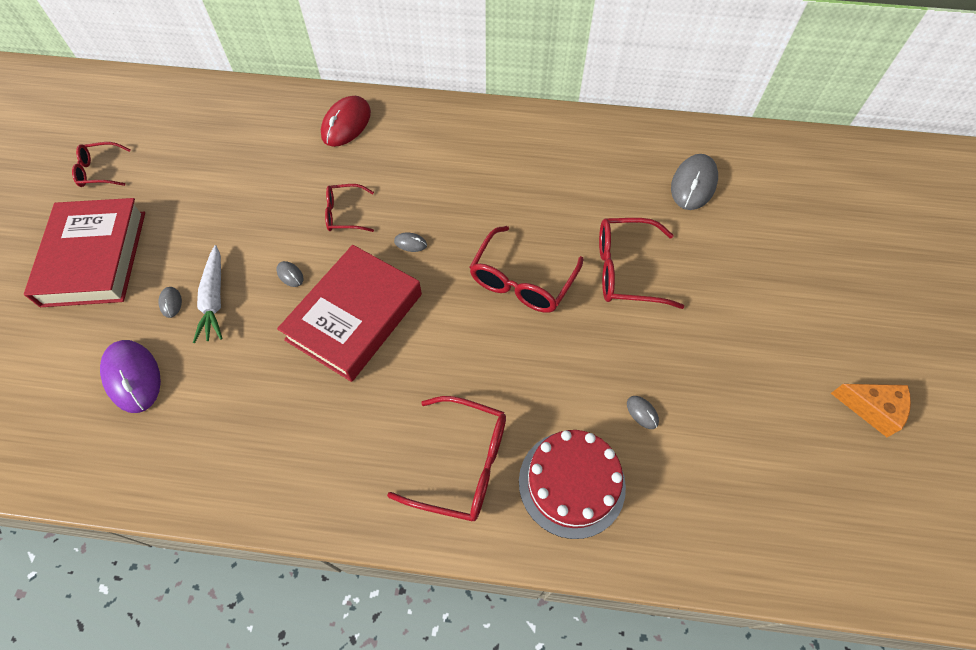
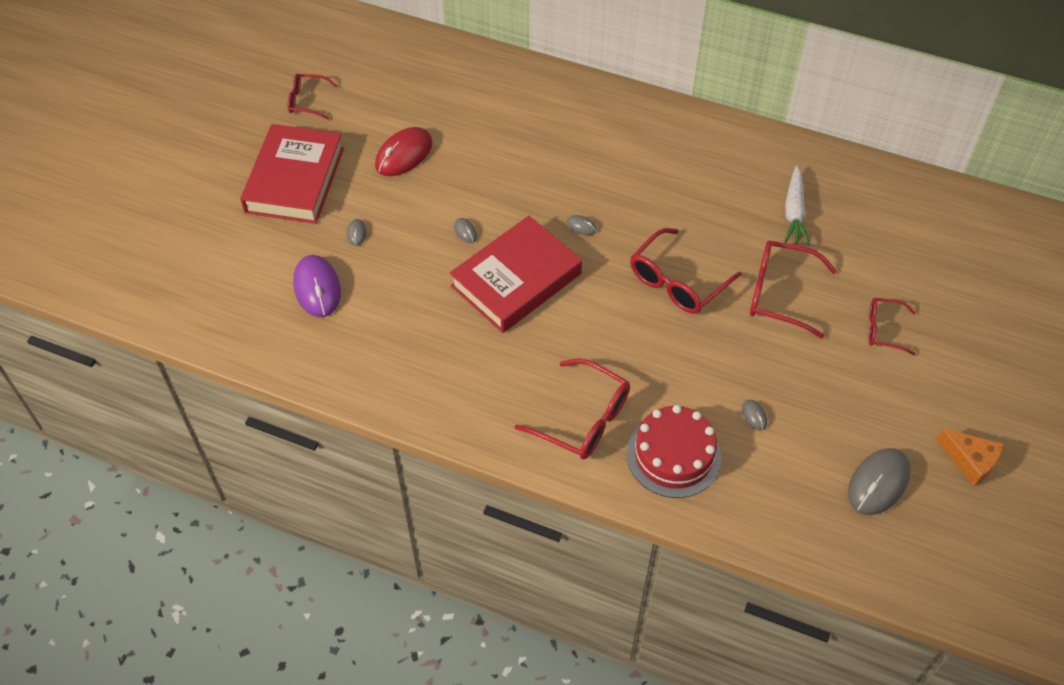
camera: 15 degrees right, 5 degrees down
(214, 299) = (395, 238): white carrot -> white carrot (794, 212)
(344, 214) = (525, 187): red glasses -> red glasses (883, 329)
(346, 124) = (545, 100): red mouse -> red mouse (404, 154)
(693, 184) = (875, 228): grey mouse -> grey mouse (878, 483)

